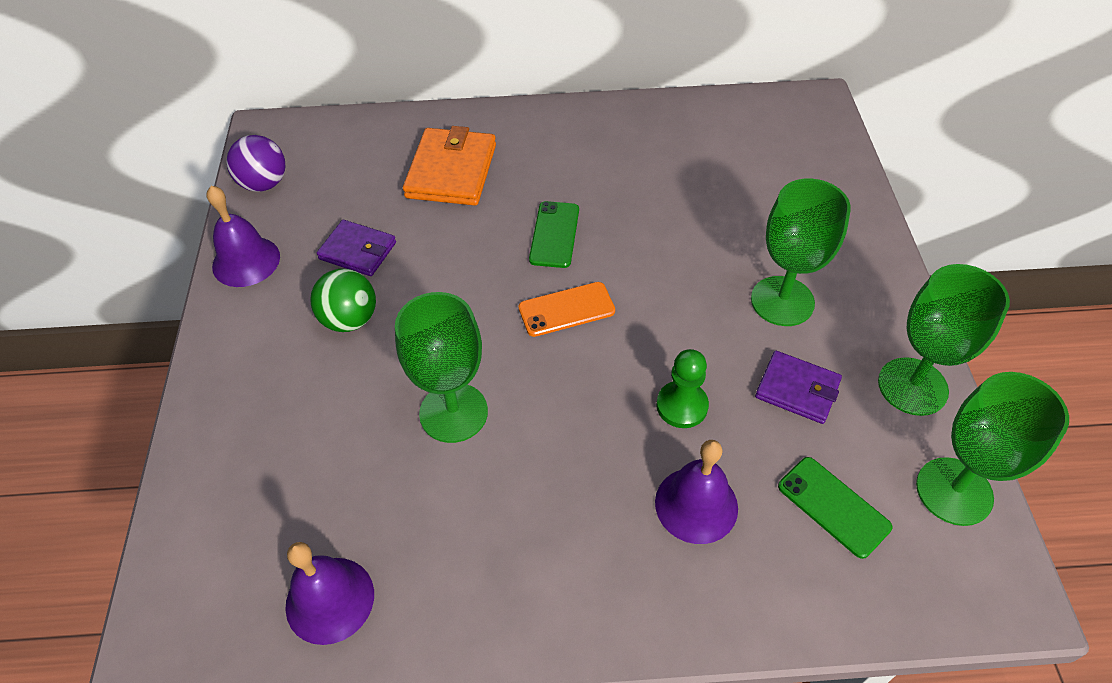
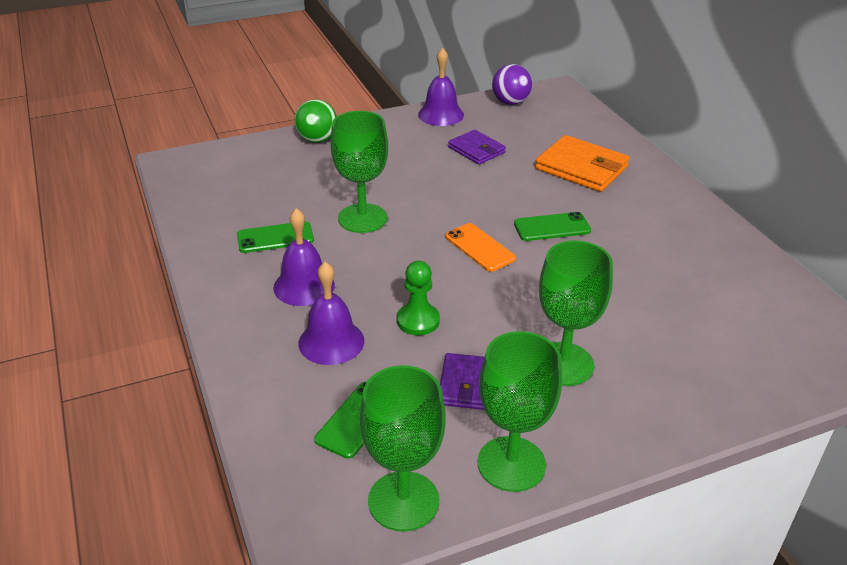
camera: 70 degrees right, 15 degrees down
(330, 600) = (216, 206): purple bell -> purple bell (304, 286)
(350, 319) = (416, 162): green ball -> green ball (317, 140)
(358, 251) = (476, 150): purple wallet -> purple wallet turned 45 degrees counterclockwise
(451, 171) = (581, 168): orange wallet -> orange wallet turned 45 degrees clockwise
(453, 529) = (275, 238): none -> green phone

